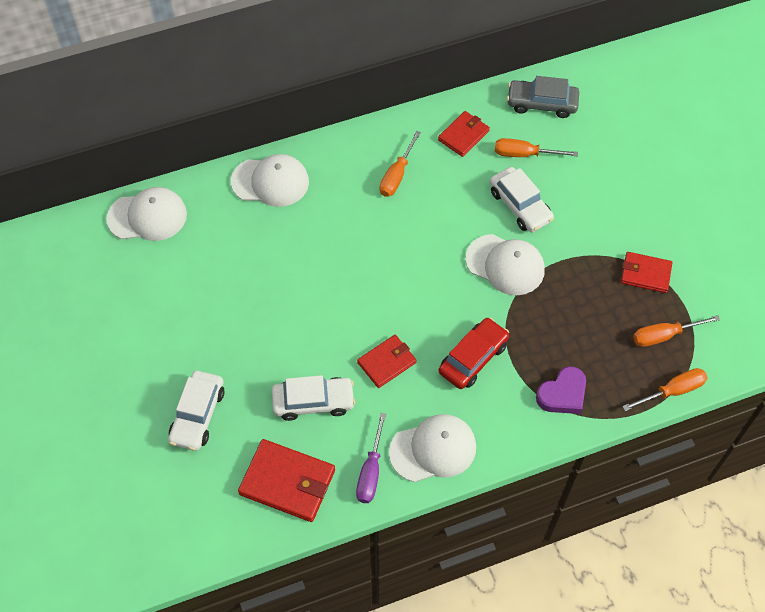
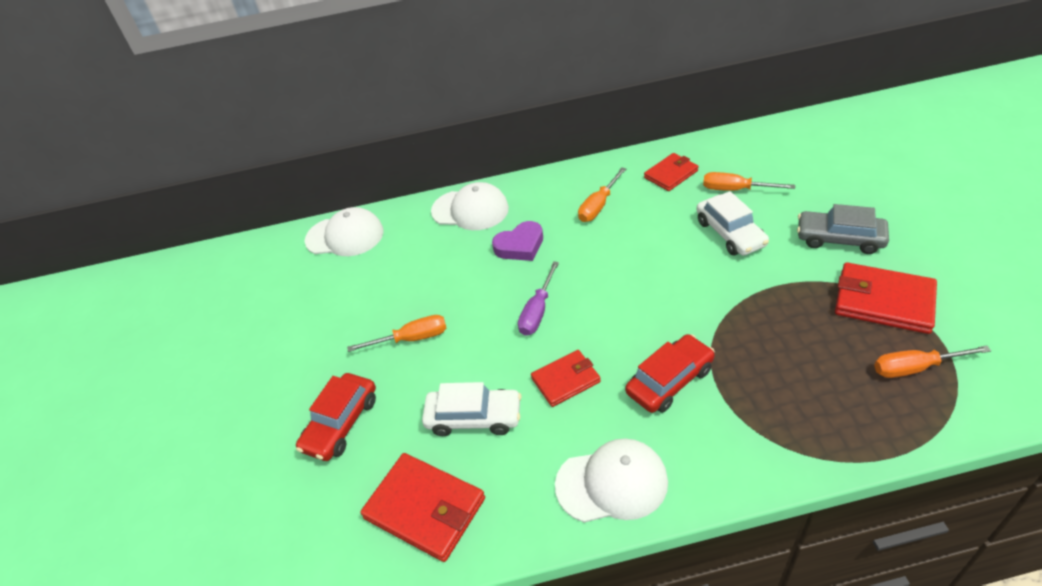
camera: 15 degrees right, 15 degrees down
(197, 415) = (341, 423): white car -> red car
(371, 471) = (529, 504): purple screwdriver -> purple screwdriver (537, 311)
(505, 265) = (712, 287): white cap -> none
(542, 103) = (754, 149): grey car -> grey car (839, 239)
(562, 394) = (783, 428): purple heart -> purple heart (520, 246)
(645, 274) = (883, 301): red wallet -> red wallet, size x1.58
(672, 391) = (934, 433): orange screwdriver -> orange screwdriver (412, 339)

